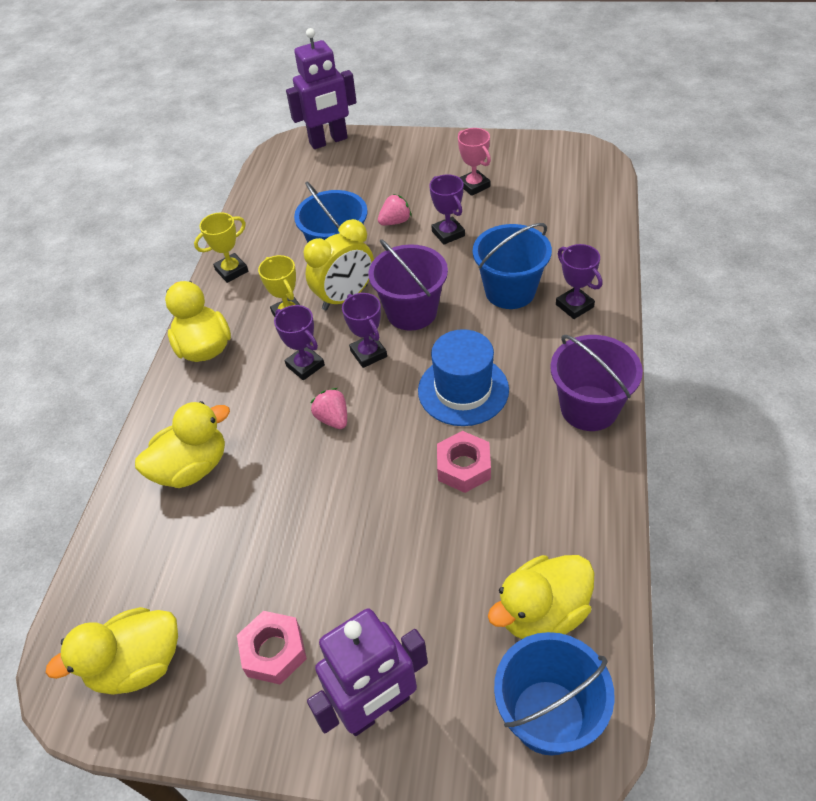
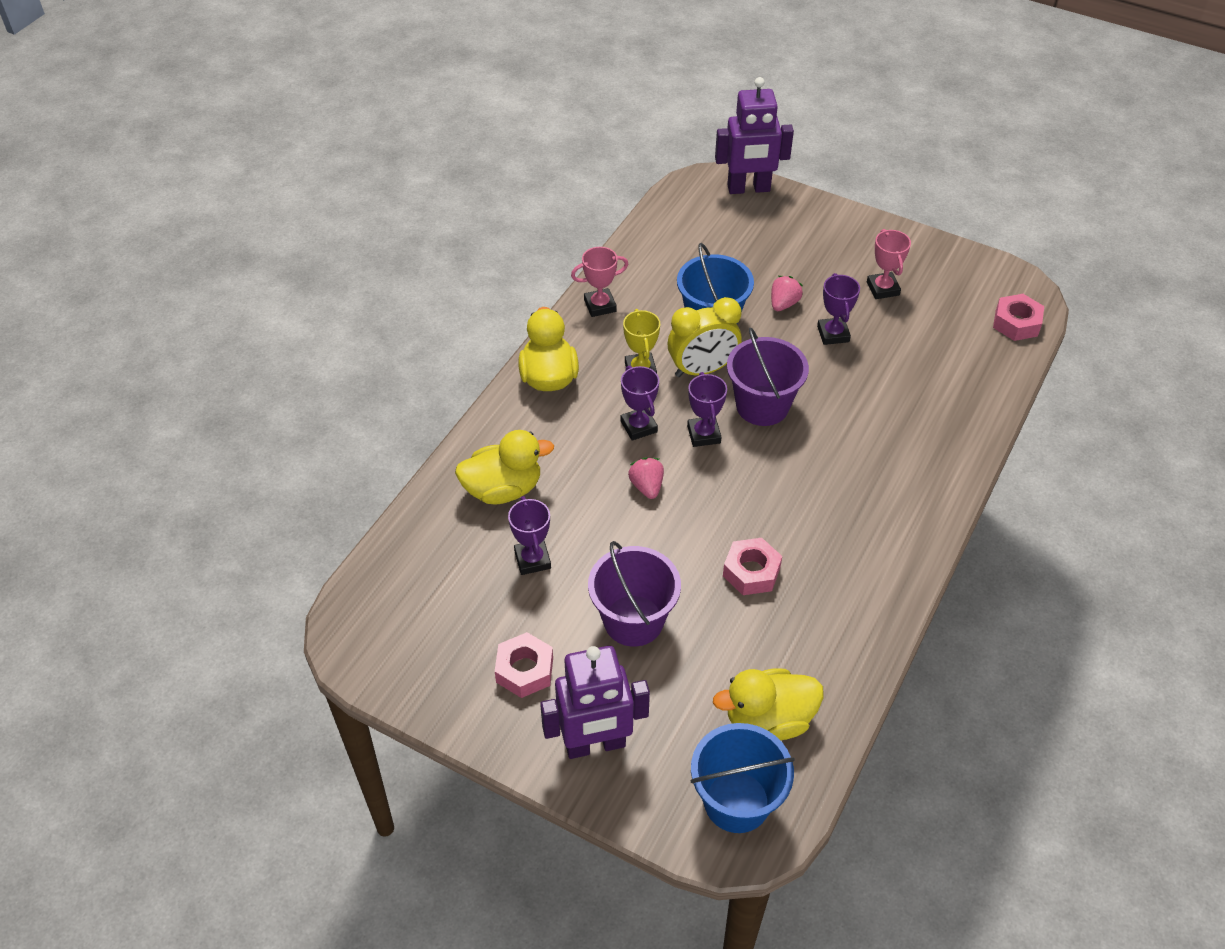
camera: 15 degrees right, 0 degrees up
(138, 664) = (408, 641): yellow duck -> none
(231, 271) = (600, 306): yellow trophy -> pink trophy
(395, 222) = (783, 304): pink strawberry -> pink strawberry turned 45 degrees counterclockwise
(463, 390) = (781, 500): blue hat -> none
(510, 291) = (870, 416): blue bucket -> none
(574, 306) = (929, 452): purple trophy -> purple trophy (532, 560)
(589, 408) = (895, 557): purple bucket -> purple bucket (633, 620)
(595, 180) = (1016, 323): none -> pink nut

